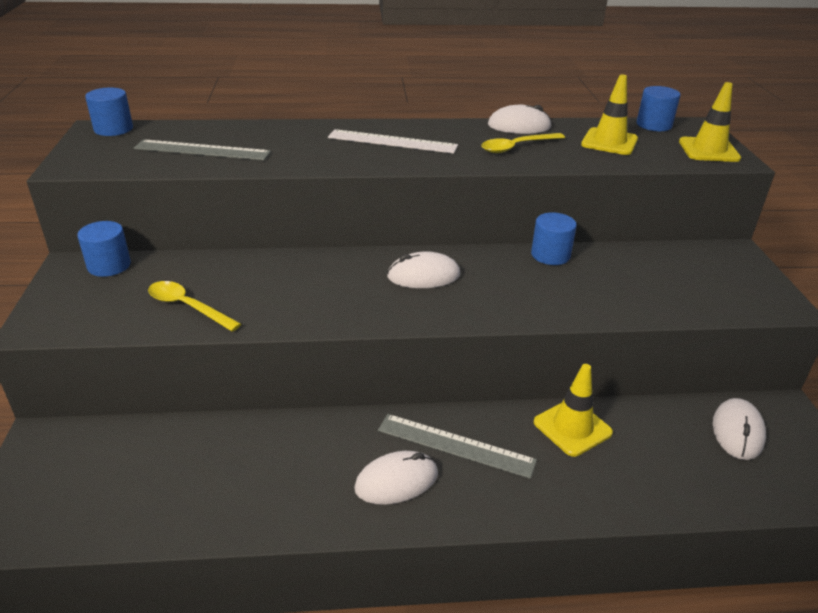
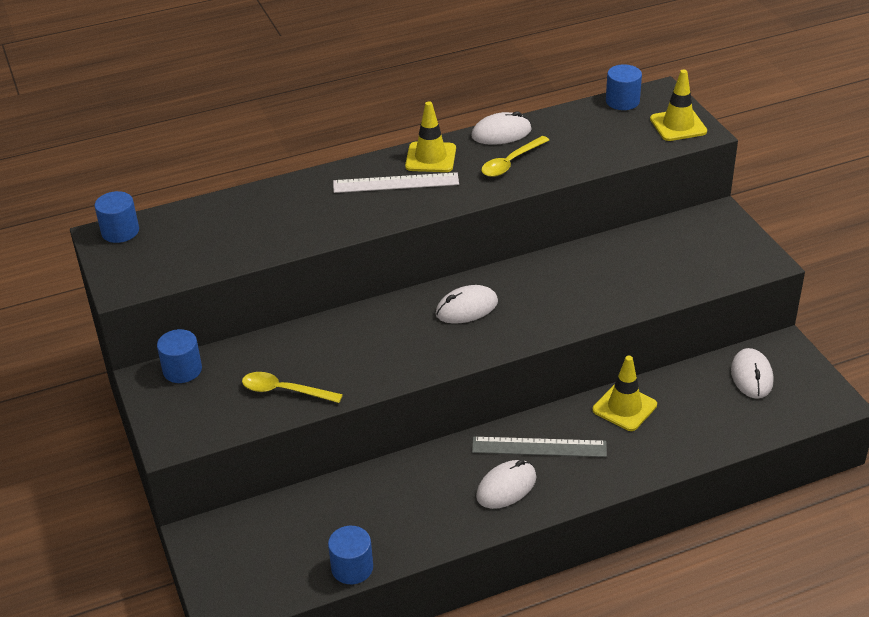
camera: 15 degrees left, 5 degrees up
(202, 150) = (228, 238): grey ruler -> none
(550, 255) = (565, 258): blue cylinder -> blue cylinder (352, 568)
(609, 142) = (589, 135): yellow traffic cone -> yellow traffic cone (430, 158)

